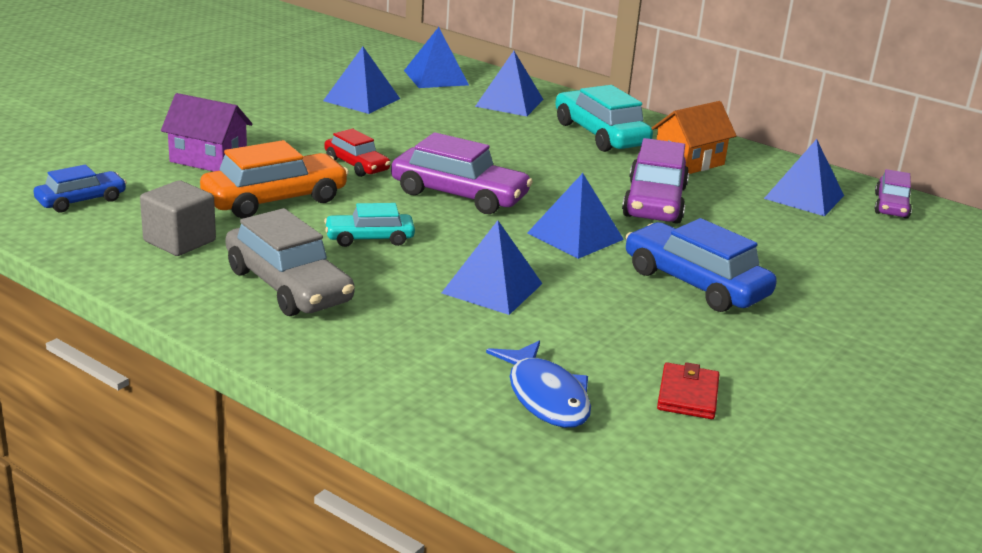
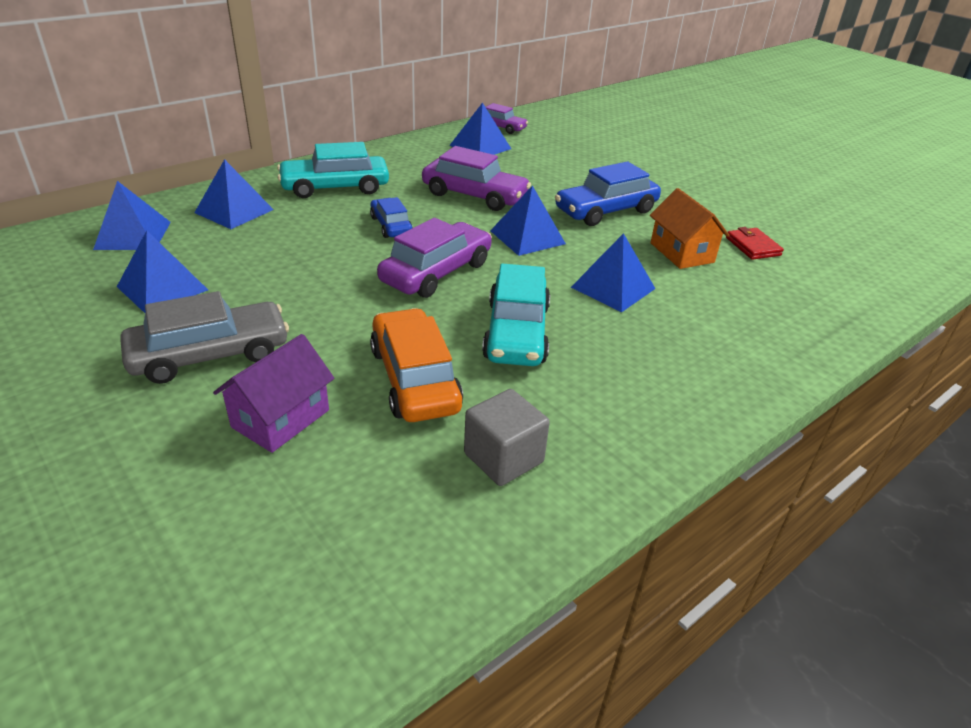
camera: 75 degrees left, 10 degrees up
(81, 200) = (367, 544): blue car -> blue car (391, 226)
(288, 286) = (609, 391): grey car -> grey car (210, 355)
(356, 165) = (345, 316): red car -> none
(369, 238) = (516, 332): turquoise car -> turquoise car, size x1.70
(545, 396) = (768, 295): blue fish -> none
(688, 395) = (753, 246): red wallet -> red wallet turned 45 degrees clockwise
(689, 162) = (407, 168): orange house -> orange house (681, 252)

